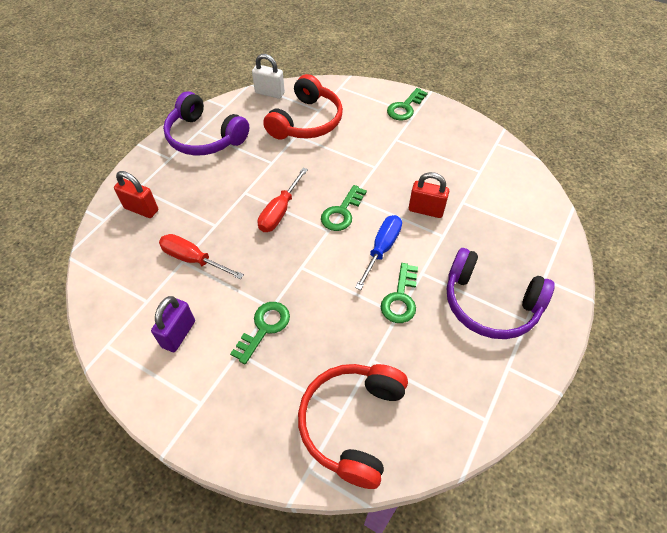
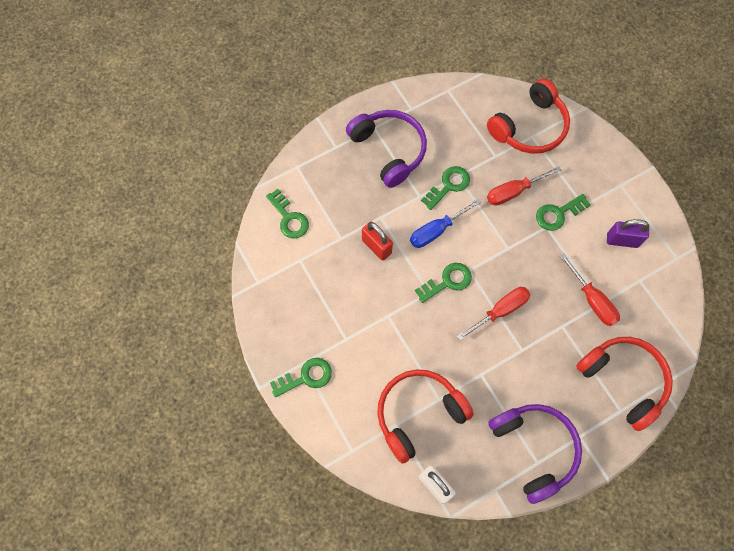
camera: 150 degrees left, 15 degrees up
(141, 209) = (623, 380): red padlock -> red headphones
(178, 334) = (622, 240): purple padlock -> purple padlock turned 45 degrees clockwise
(326, 328) = (514, 191): none -> red screwdriver
(520, 196) = (289, 218): none -> green key

